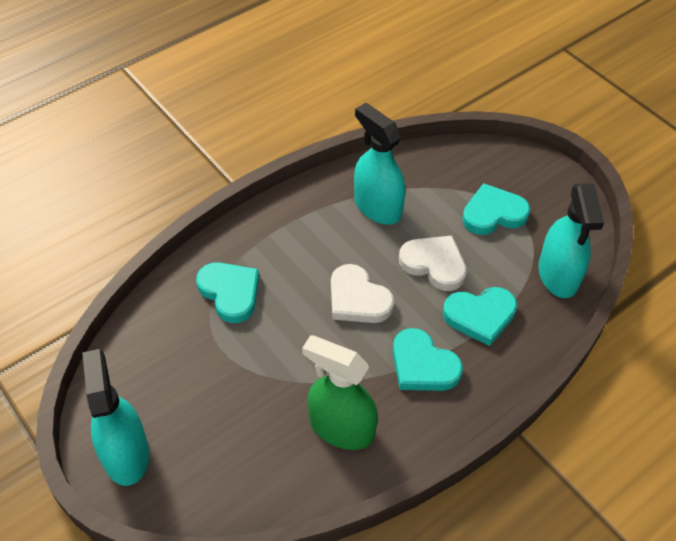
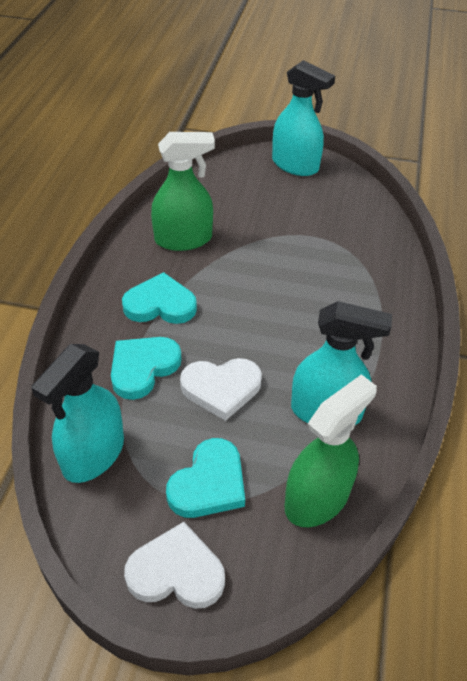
camera: 140 degrees right, 5 degrees down
(230, 292) = (352, 269): turquoise heart -> none
(357, 299) = (256, 320): white heart -> white heart (176, 572)
(434, 169) = (317, 499): none -> green spray bottle
(558, 275) = (93, 454): turquoise spray bottle -> turquoise spray bottle turned 105 degrees counterclockwise

